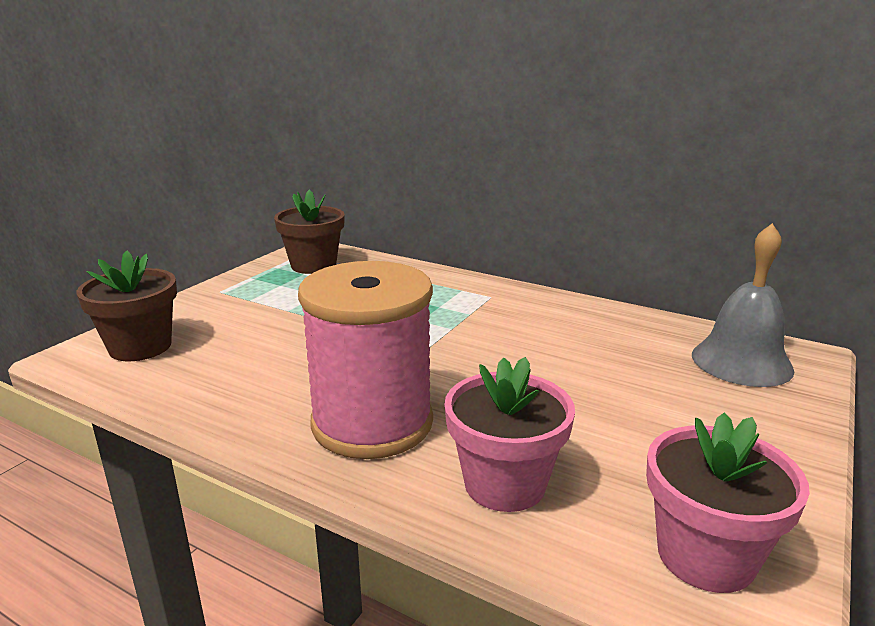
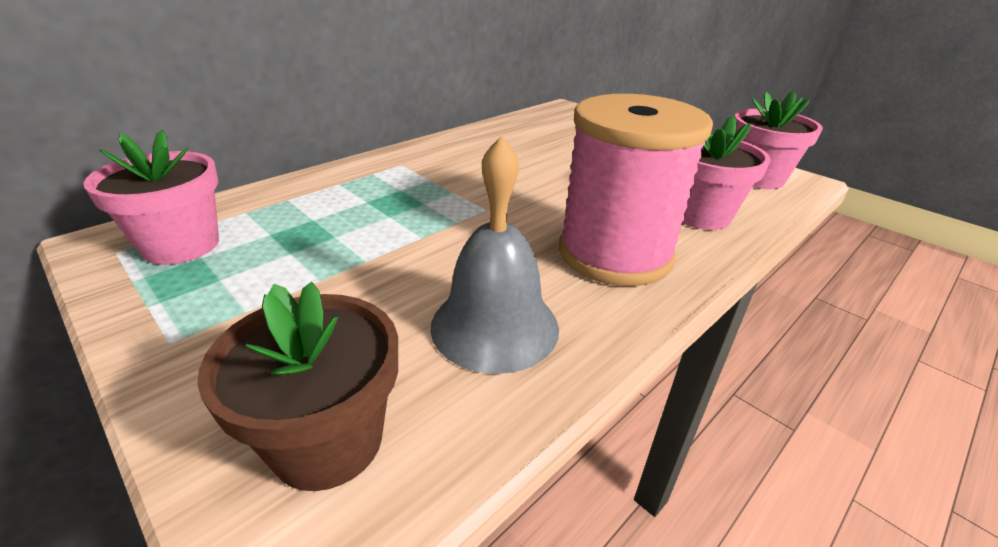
camera: 75 degrees left, 10 degrees up
(313, 265) = (181, 245): brown flower pot -> pink flower pot
(741, 362) = (566, 121): grey bell -> grey bell (494, 326)

